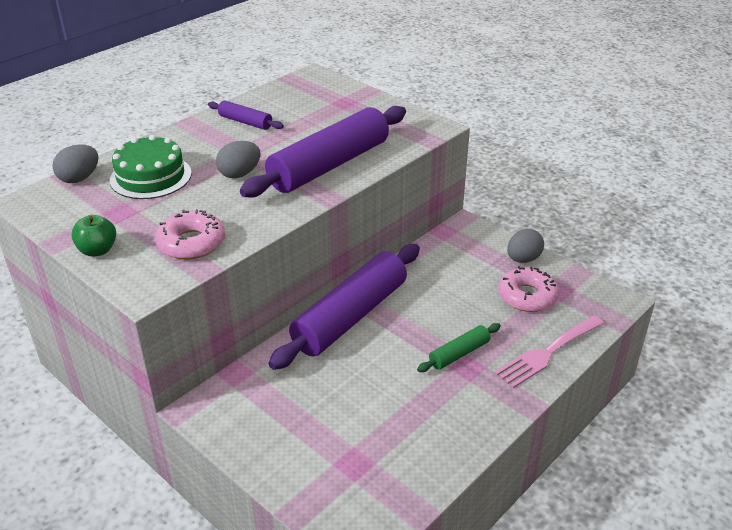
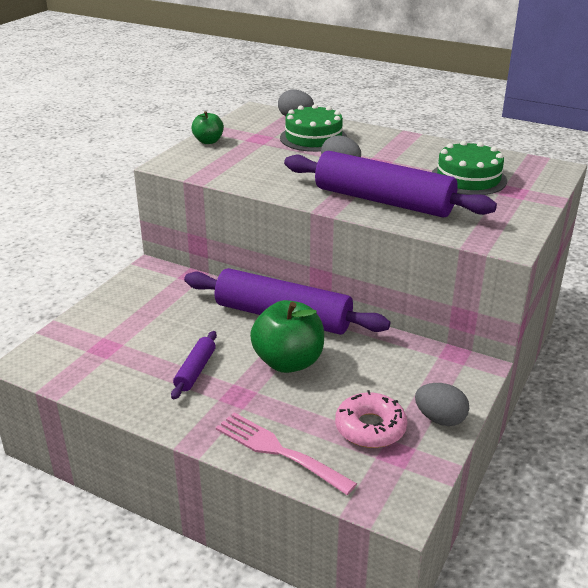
camera: 75 degrees right, 5 degrees down
(191, 243) = (231, 168): pink donut -> none
(245, 122) = (429, 155): purple rolling pin -> purple rolling pin (195, 370)
(309, 116) = (468, 178): none -> green cake
(426, 326) = (288, 362): none -> green apple
(459, 353) = (255, 388): green rolling pin -> none

